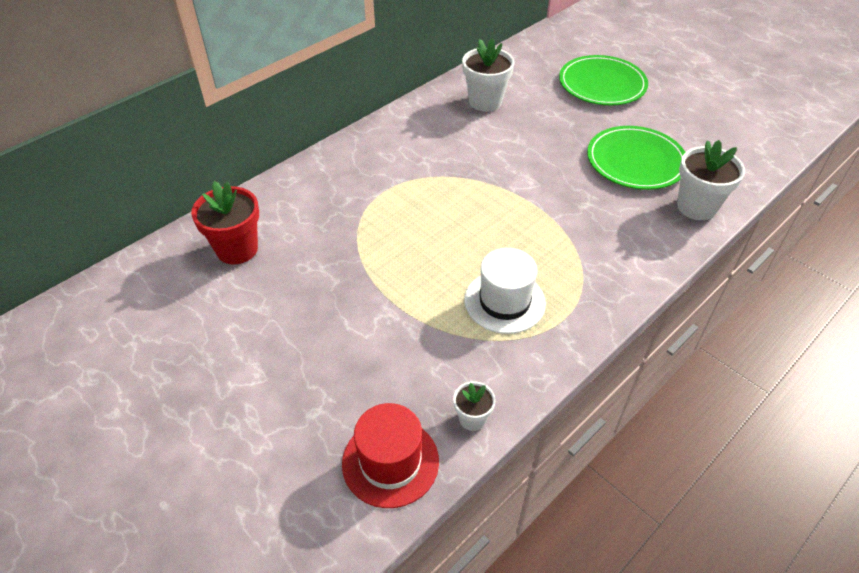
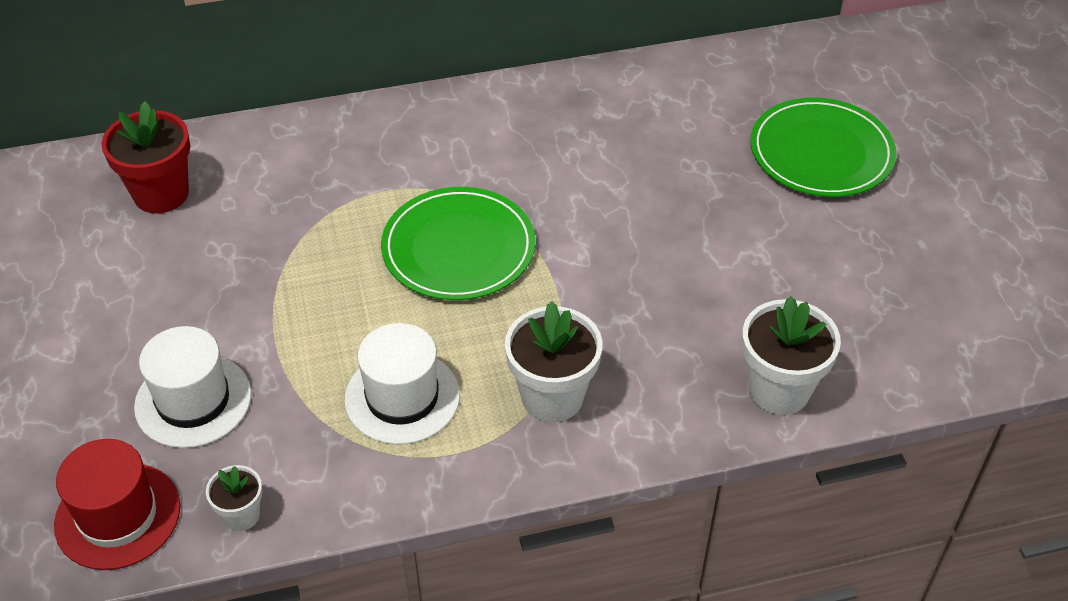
camera: 30 degrees right, 0 degrees up
(375, 364) = (193, 400): none -> white hat
(485, 101) = (625, 116): white flower pot -> white flower pot (552, 397)
(635, 161) = (756, 287): green plate -> green plate (458, 248)

